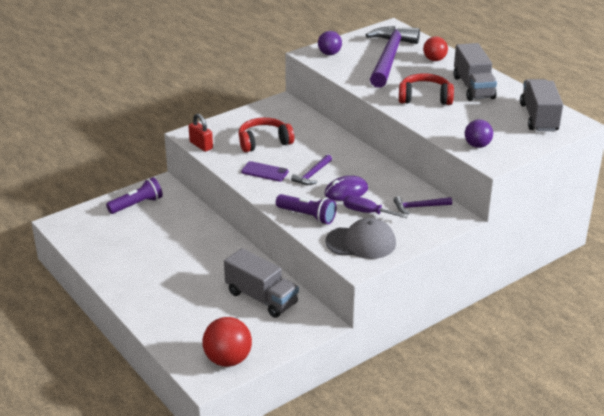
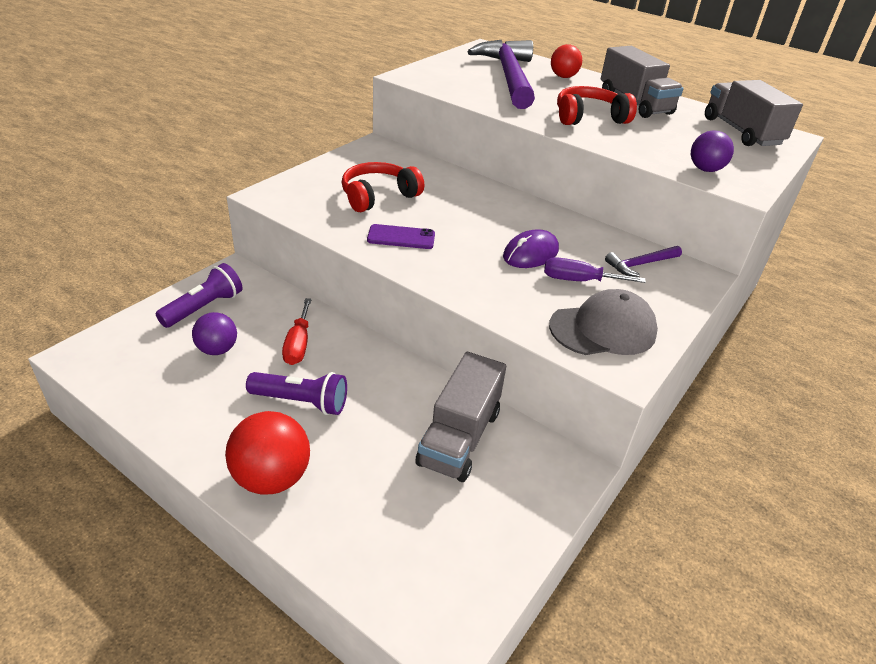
camera: 20 degrees left, 5 degrees up
(187, 234) = (298, 344): none -> red screwdriver
(201, 145) = (290, 208): red padlock -> none
(228, 360) = (461, 576): red ball -> red ball (272, 478)
(261, 298) = (459, 437): grey truck -> grey truck turned 90 degrees clockwise
(307, 216) = (500, 297): purple flashlight -> purple flashlight (301, 402)
(312, 174) = (470, 234): purple hammer -> none
(329, 54) = (432, 75): purple ball -> purple ball (217, 349)

